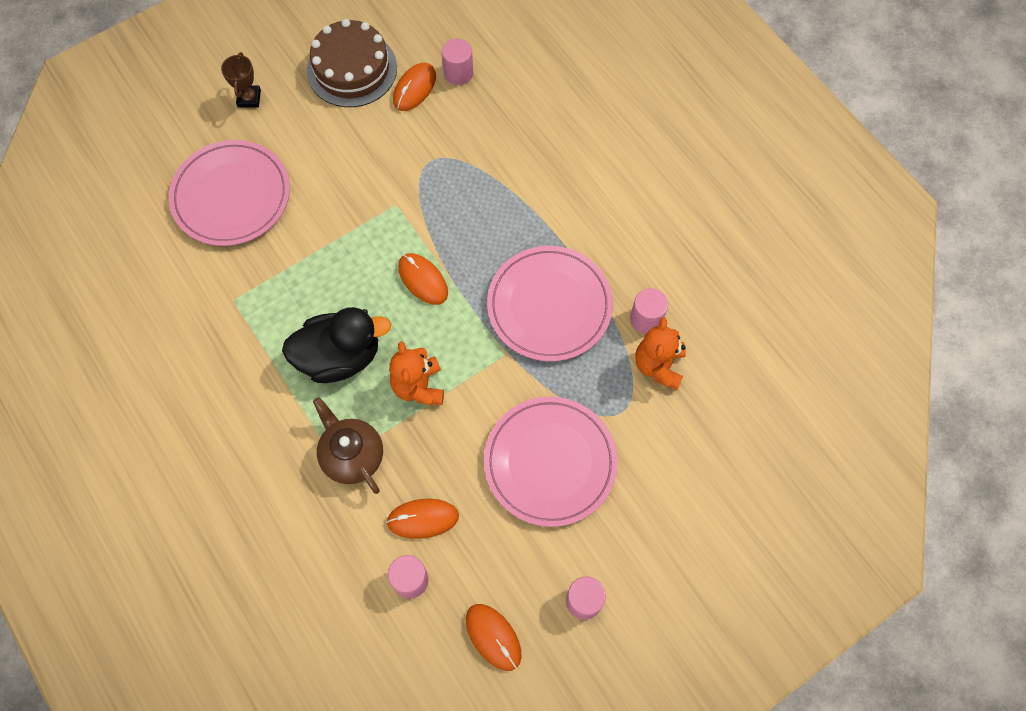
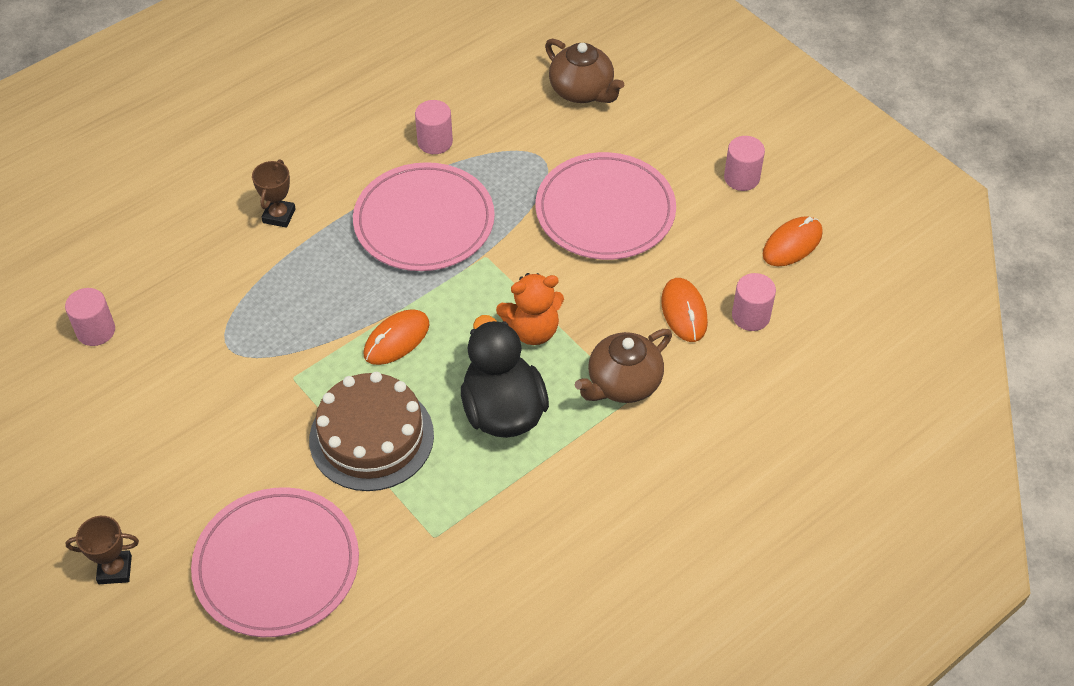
camera: 95 degrees left, 15 degrees down
(352, 69) = (77, 450): brown cake -> brown cake (371, 437)
(414, 88) = (116, 375): orange mouse -> none
(565, 193) = (279, 216): none -> brown trophy
(658, 365) = (488, 131): orange teddy bear -> none
(710, 458) = (582, 91): none -> brown teapot

